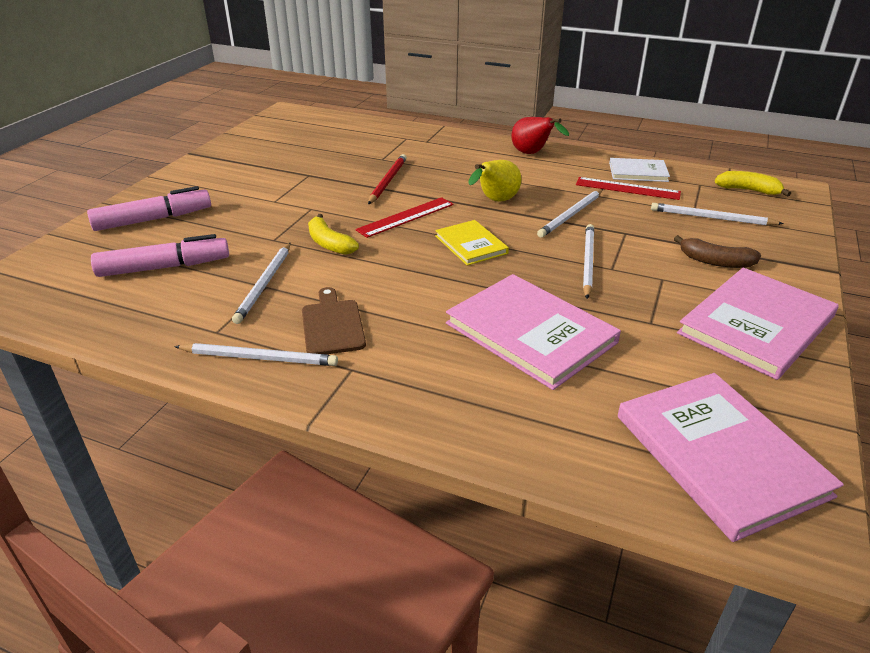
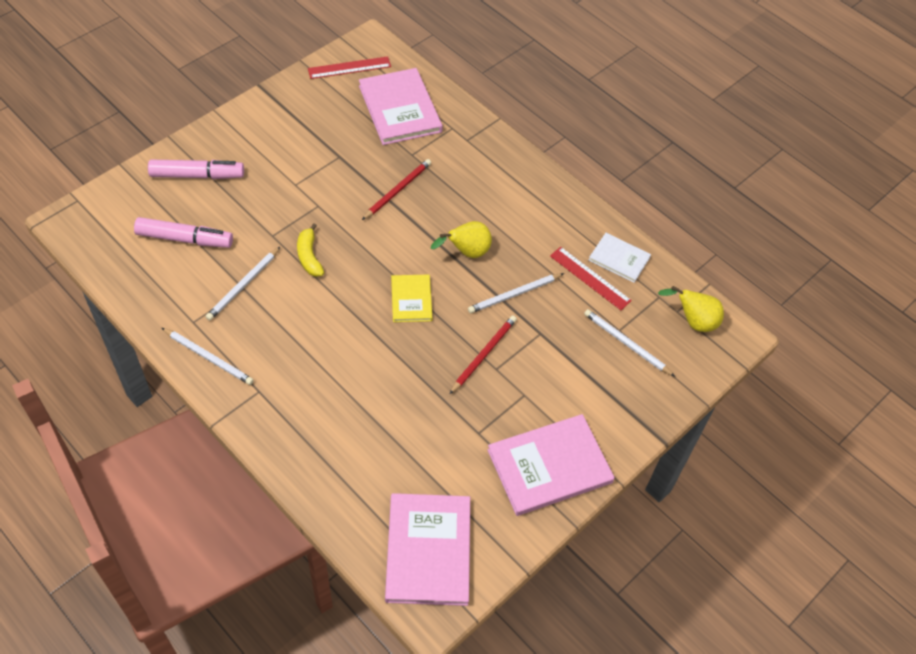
camera: 20 degrees right, 20 degrees up
(332, 325) = (267, 346): brown cutting board -> none
(405, 217) = (383, 245): red ruler -> red ruler (349, 67)
(530, 333) = (390, 408): pink book -> pink book (400, 109)
(532, 154) = (547, 196): red pear -> none
(587, 262) = (484, 354): white pencil -> red pencil
(715, 262) = (580, 394): brown banana -> none
(748, 190) = (693, 321): yellow banana -> yellow pear

